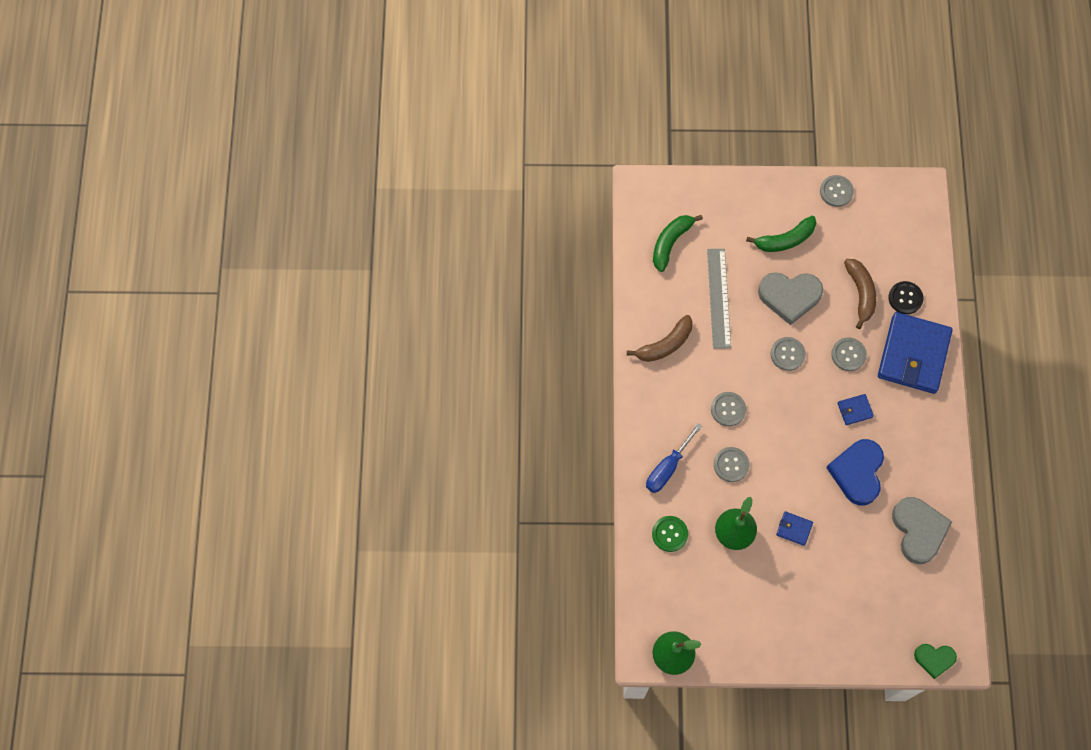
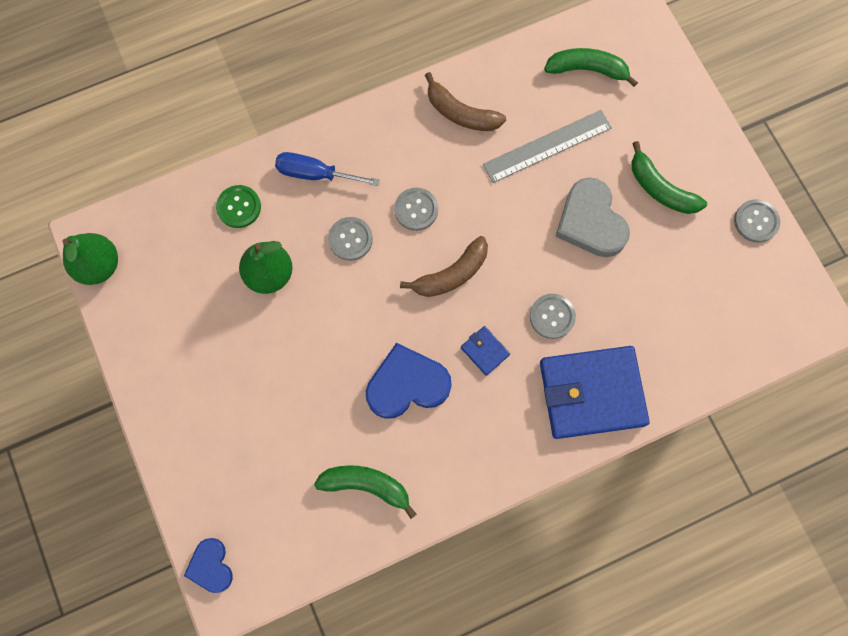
camera: 65 degrees right, 5 degrees up
(787, 354) = (517, 247): grey button -> none
(794, 529) = (304, 338): blue wallet -> none
(860, 293) = (639, 300): brown banana -> brown banana (451, 274)
(905, 298) = (661, 355): black button -> none
(918, 530) = (366, 485): grey heart -> green banana
(934, 659) = (211, 566): green heart -> blue heart

